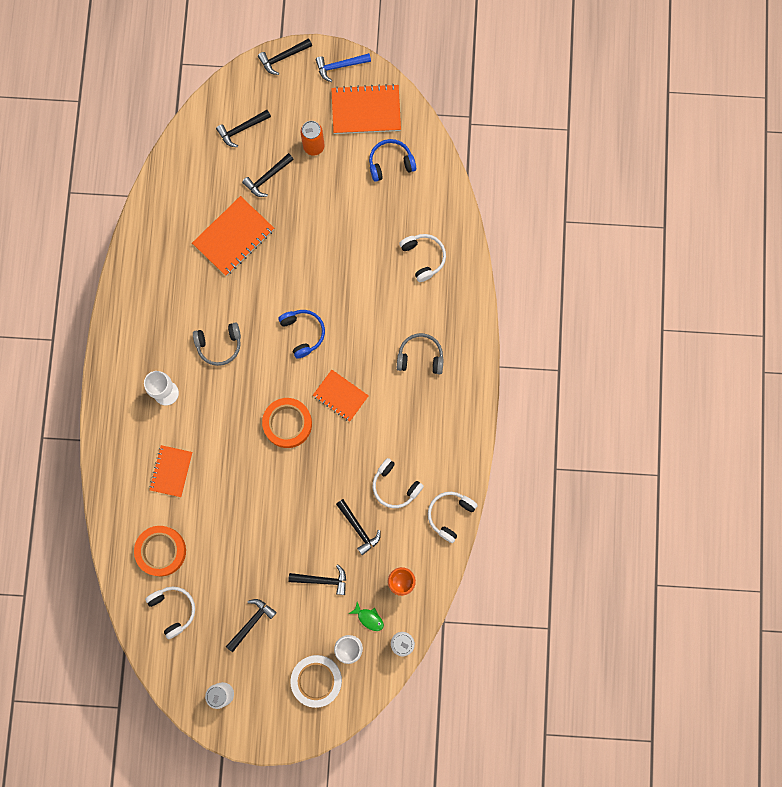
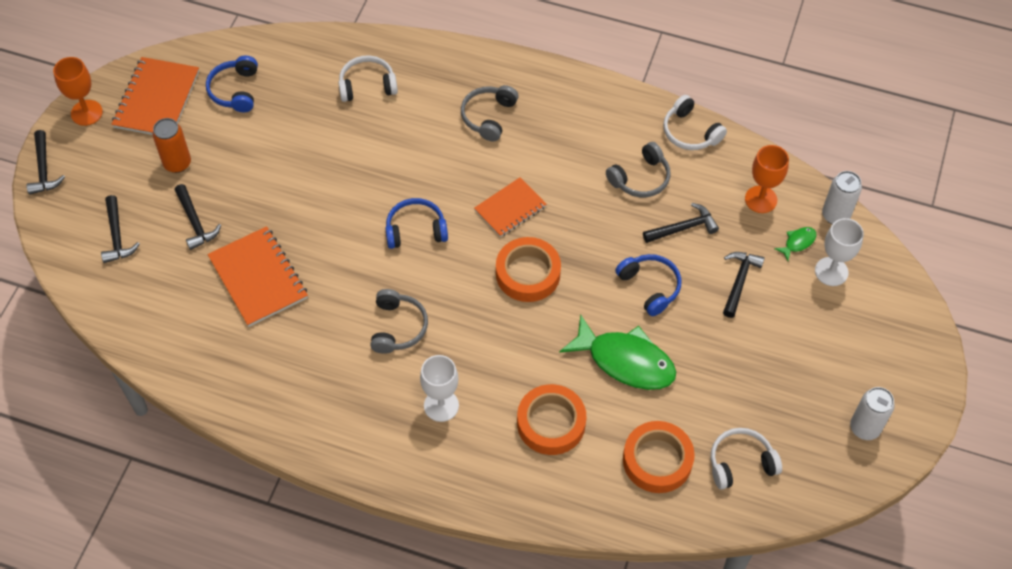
camera: 75 degrees left, 20 degrees down
(171, 471) = (551, 423): orange notebook -> orange tape
(233, 511) = (625, 361): none -> green fish
(251, 622) = (777, 373): black hammer -> none
(300, 515) = (650, 287): none -> blue headphones
(316, 680) = (865, 316): white tape -> none
(340, 66) = (86, 113): blue hammer -> orange goblet
(395, 486) = (640, 178): white headphones -> grey headphones

